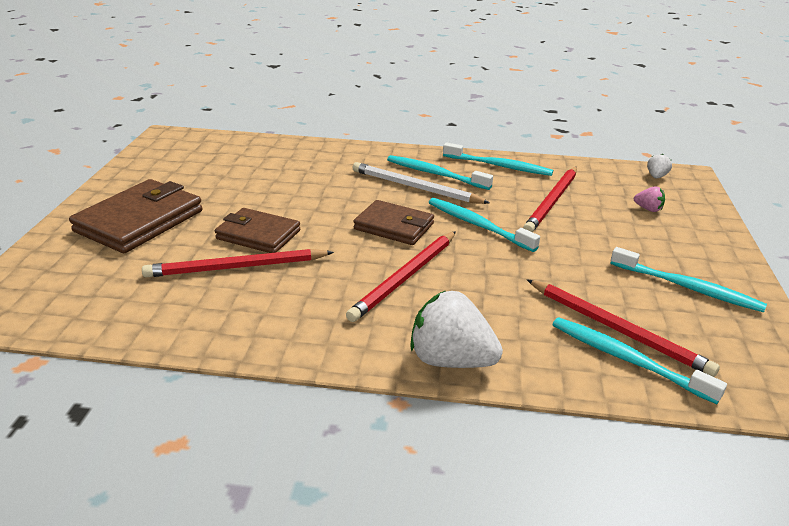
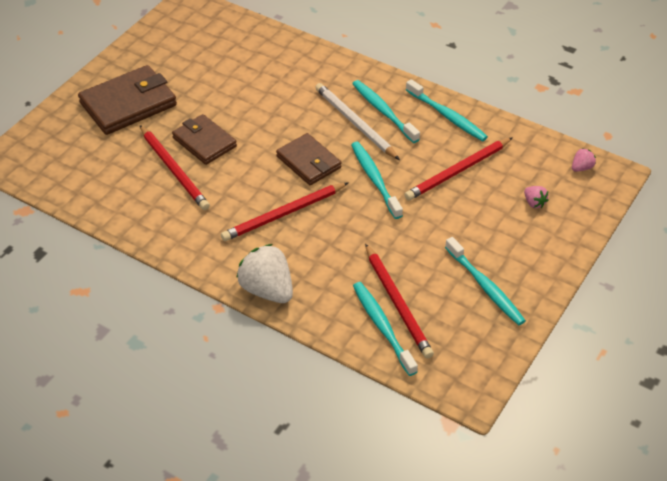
camera: 25 degrees right, 15 degrees up
(236, 267) = (174, 170): red pencil -> red pencil turned 135 degrees counterclockwise
(656, 176) = (581, 168): white strawberry -> pink strawberry

